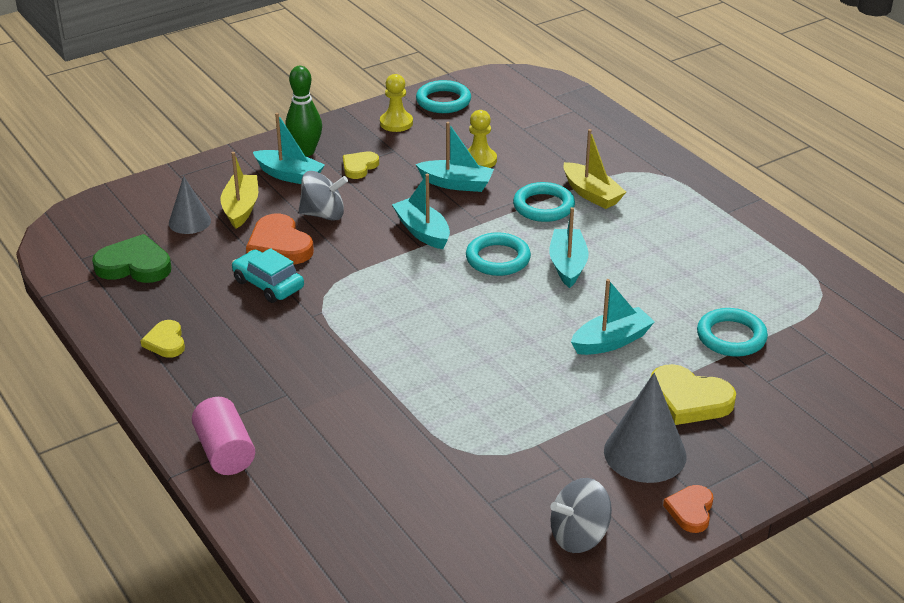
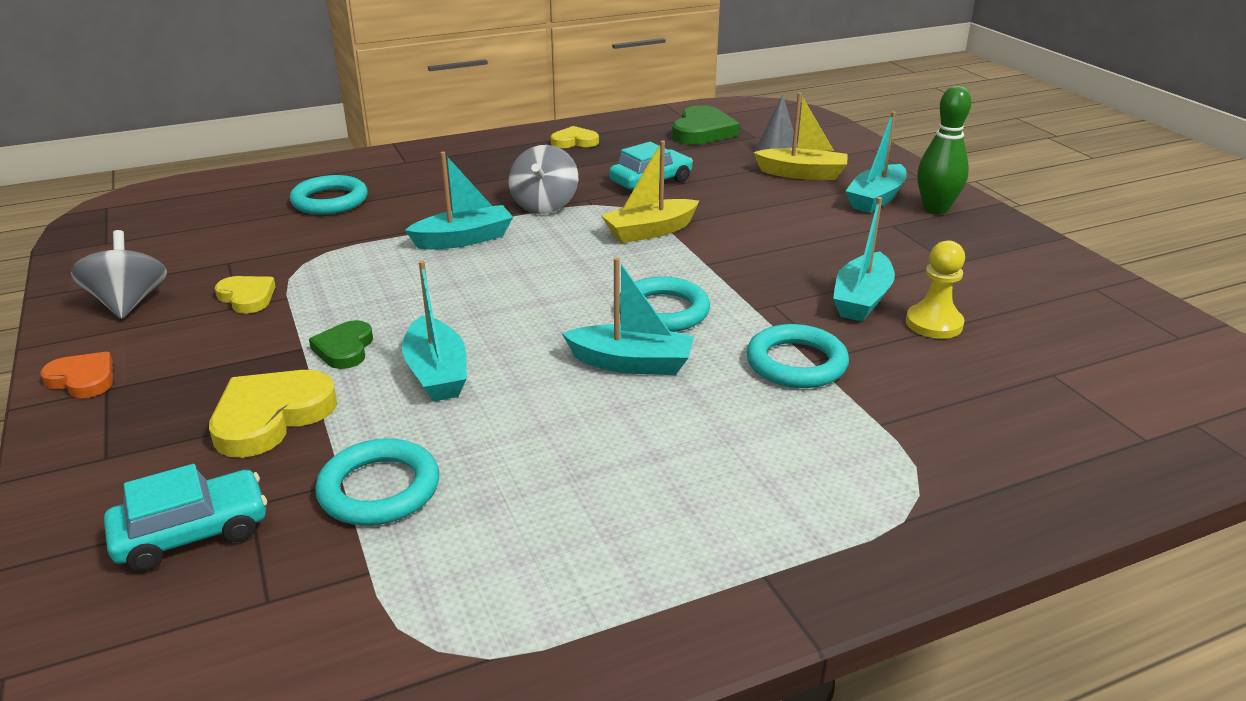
camera: 100 degrees right, 5 degrees down
(225, 452) = (405, 159): pink cylinder -> none
(279, 245) = (724, 189): orange heart -> none
(323, 214) = (785, 213): grey spinning top -> grey spinning top (544, 205)
(359, 167) = (901, 238): yellow heart -> yellow heart (247, 297)
(396, 123) = (1032, 269): yellow pawn -> none
(422, 231) = (739, 267): turquoise boat -> turquoise boat (464, 239)
(443, 101) = (1120, 311): turquoise ring -> turquoise ring (330, 201)
(591, 194) = (834, 414): yellow boat -> yellow boat (650, 231)
(599, 390) = (344, 349): none -> green heart
(645, 453) = (206, 364): grey cone -> none
(800, 394) = (192, 533): none -> turquoise car

